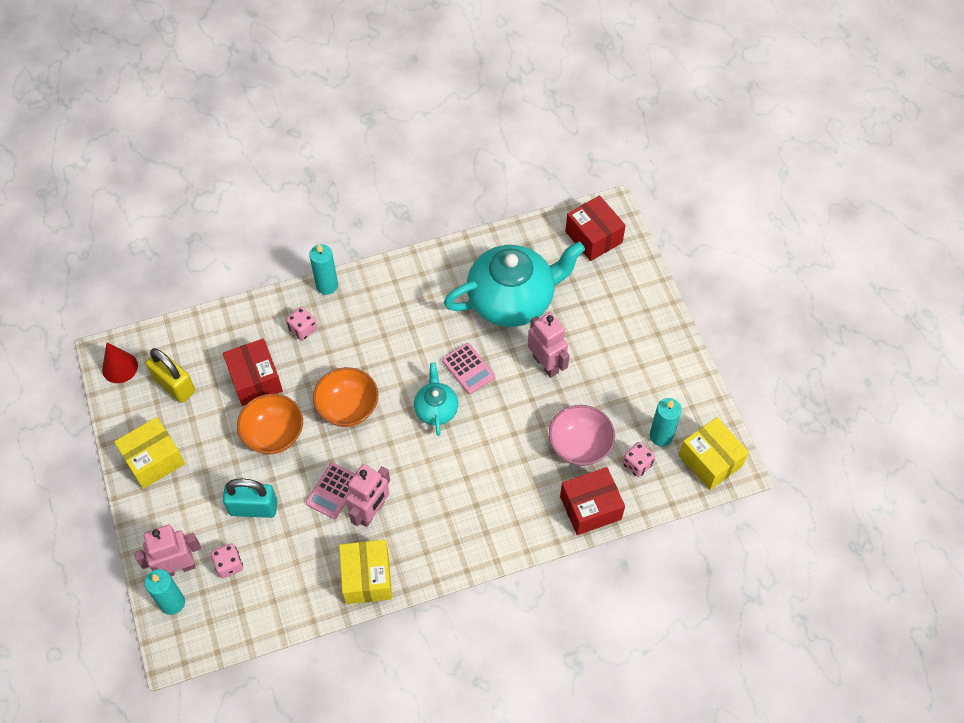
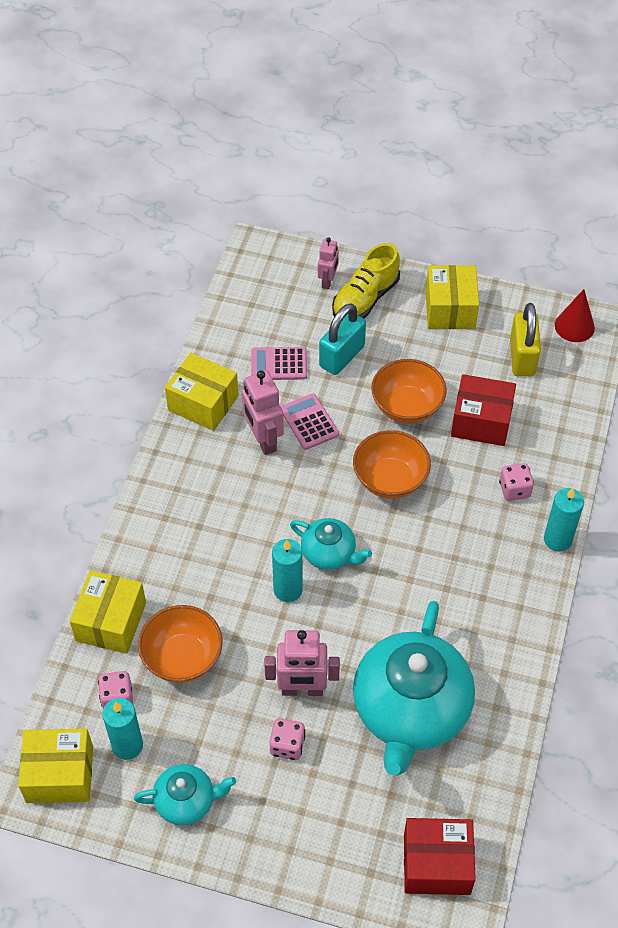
camera: 125 degrees right, 5 degrees down
(172, 603) = (299, 265): turquoise candle -> turquoise candle (288, 590)
(174, 385) = (522, 357): yellow padlock -> yellow padlock turned 75 degrees counterclockwise
(178, 568) = (328, 281): pink robot -> pink robot, size x0.61
(180, 527) = (365, 299): none -> yellow shoe
(229, 565) = (300, 315): pink dice -> pink dice (287, 745)
(468, 369) = (354, 611): pink calculator -> pink calculator (279, 364)
(580, 446) = (182, 657): pink bowl -> orange bowl
(590, 508) = (111, 622): red box -> yellow box
(665, 380) = (186, 801): none -> turquoise teapot

